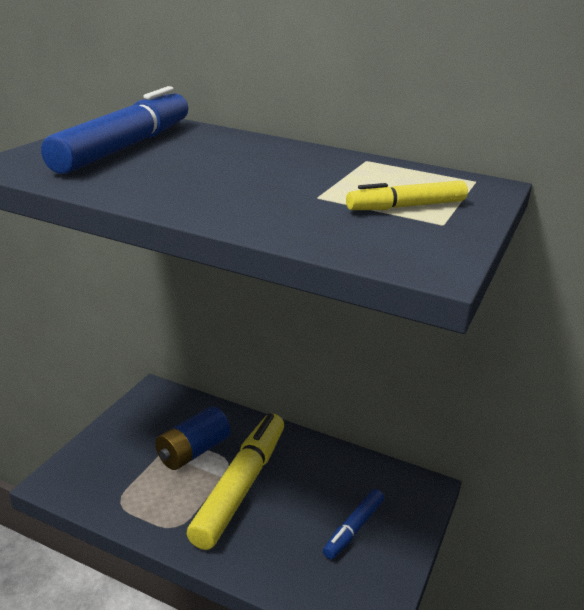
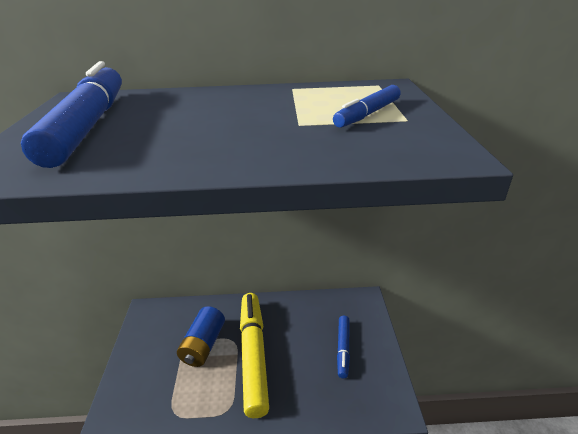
camera: 25 degrees left, 5 degrees up
(406, 206) = (367, 114): yellow marker -> blue marker

